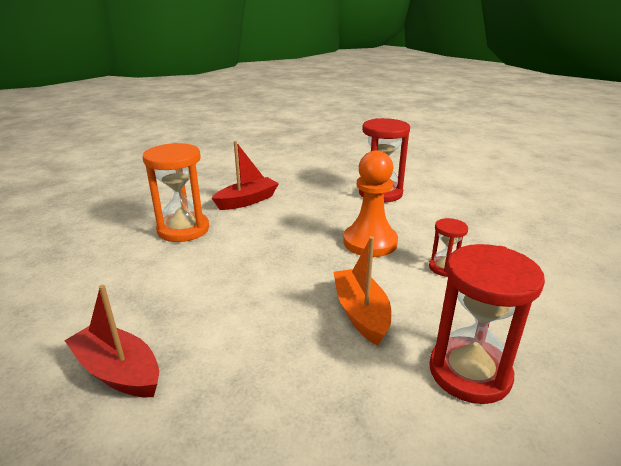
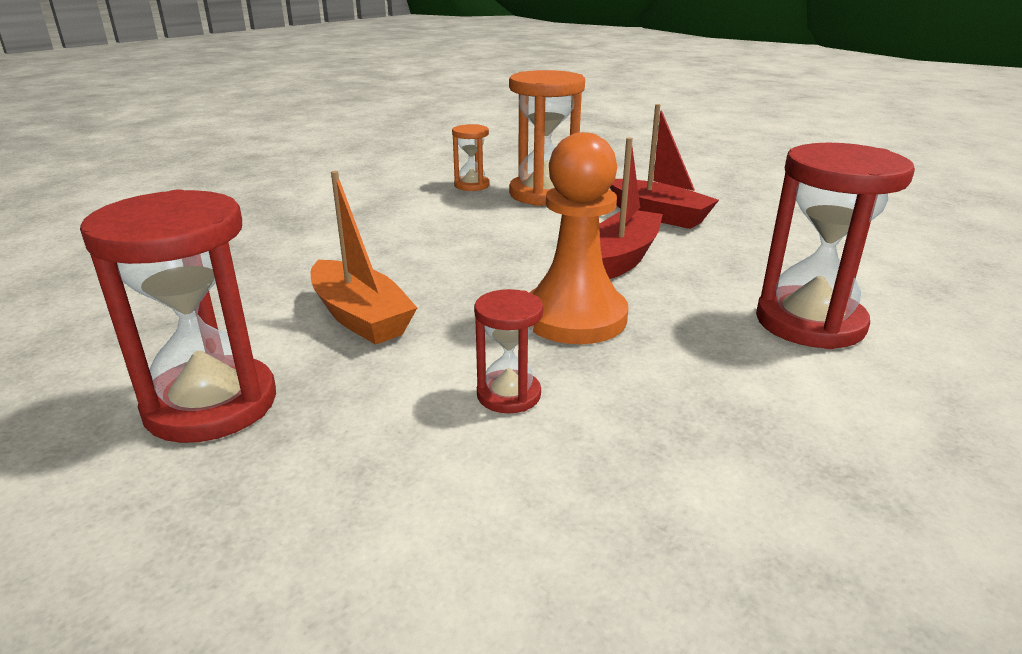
camera: 80 degrees right, 0 degrees up
(118, 371) = (277, 211): red boat -> red boat (624, 256)
(138, 256) = (472, 185): none -> orange hourglass
(361, 313) = (360, 317): orange boat -> orange boat turned 75 degrees clockwise

